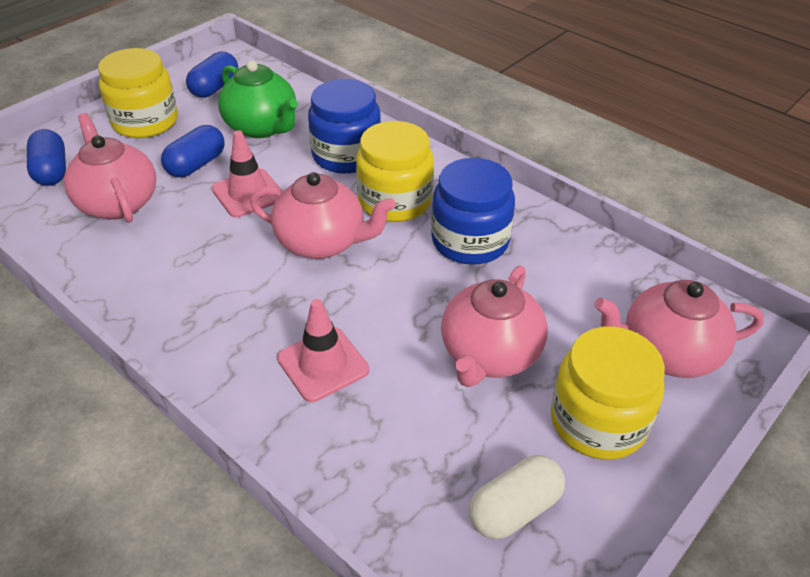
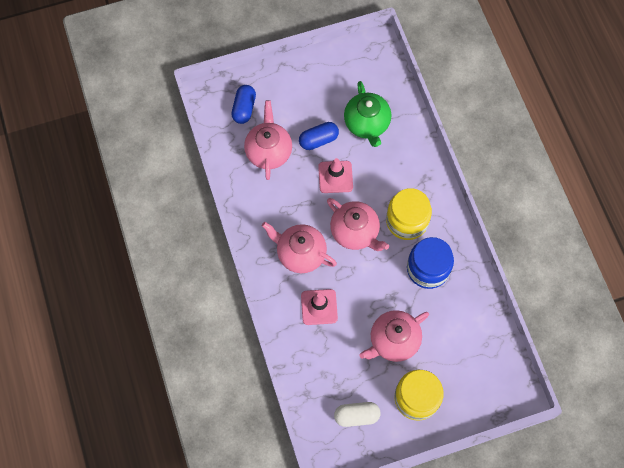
camera: 30 degrees right, 25 degrees up
(145, 122) = (305, 87): yellow jar -> none
(215, 87) = (356, 72): blue capsule -> none
(346, 155) = (401, 172): blue jar -> none
(667, 353) = (473, 383): pink teapot -> pink teapot (300, 253)

